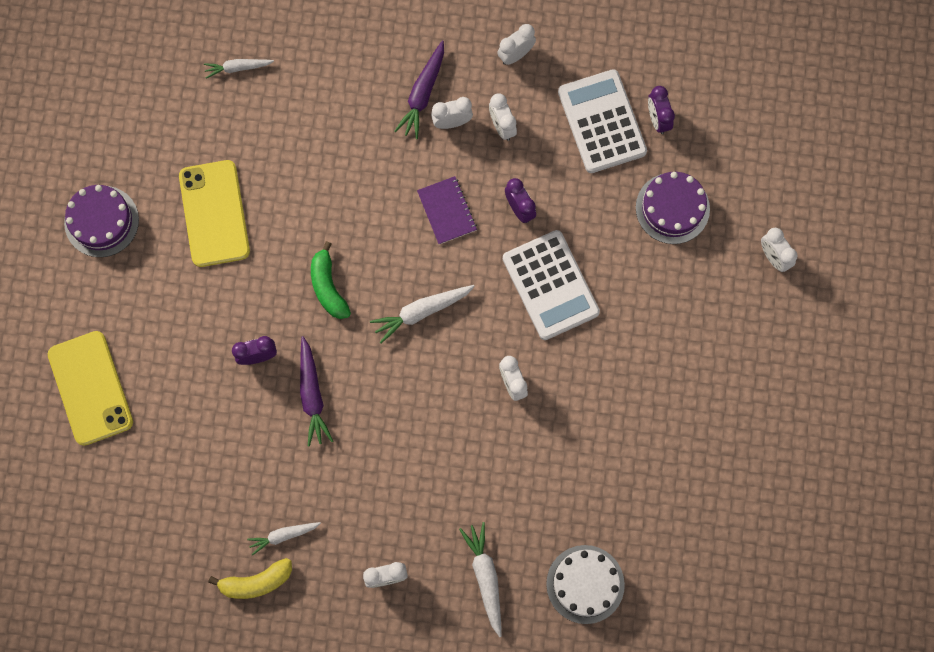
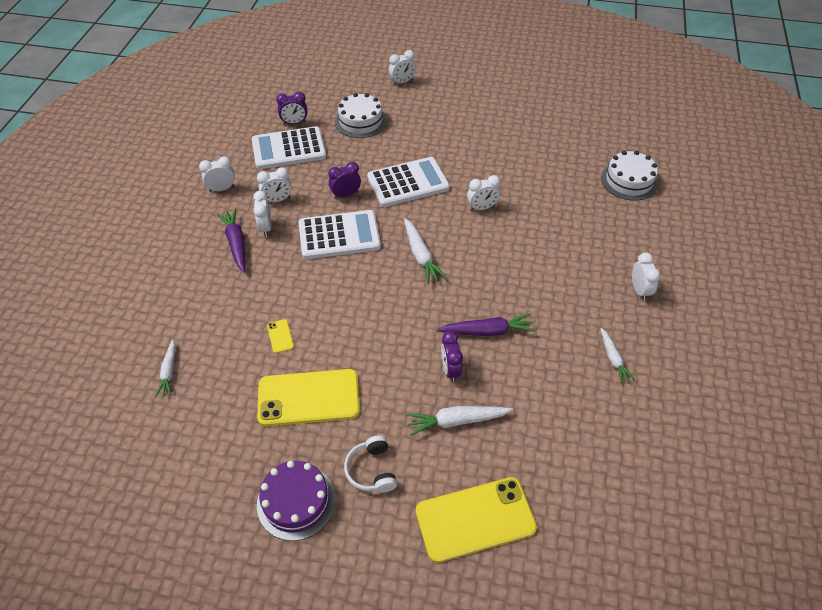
camera: 85 degrees left, 25 degrees down
(136, 286) = (371, 470): none -> white headphones
(256, 582) = (657, 381): yellow banana -> none
(290, 170) = (280, 336): none -> yellow phone
(328, 287) = (392, 315): green banana -> none
(423, 93) = (236, 243): purple carrot -> purple carrot turned 135 degrees counterclockwise
(447, 211) = (339, 235): purple notebook -> white calculator
(485, 578) = (632, 232): white carrot -> white carrot (457, 421)
(515, 54) = (222, 189): white clock -> white clock turned 105 degrees clockwise
(672, 208) = (360, 121): purple cake -> white cake

